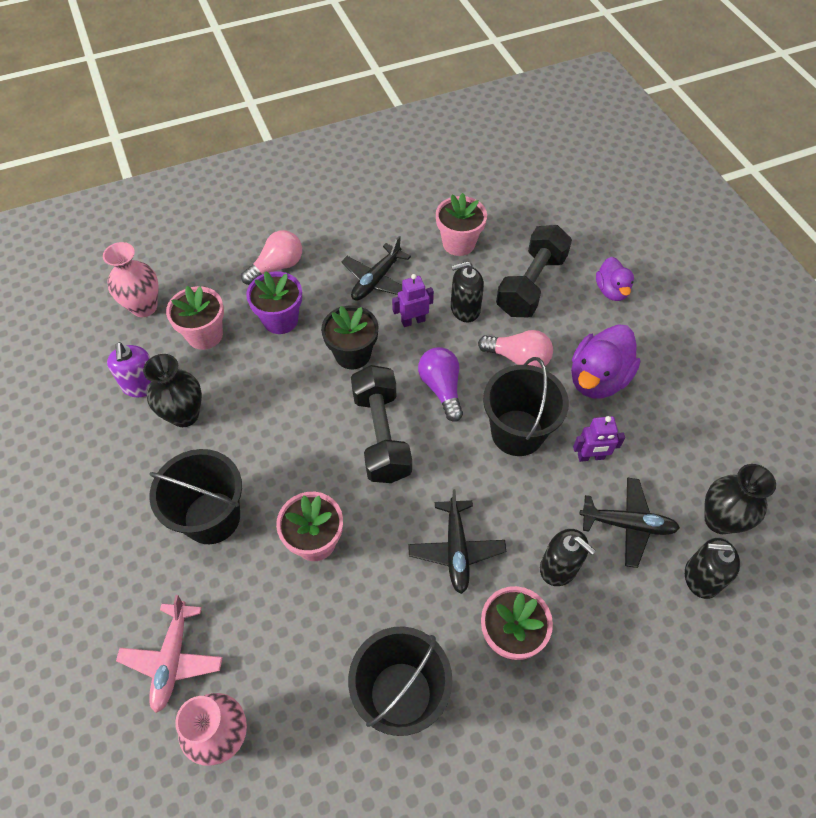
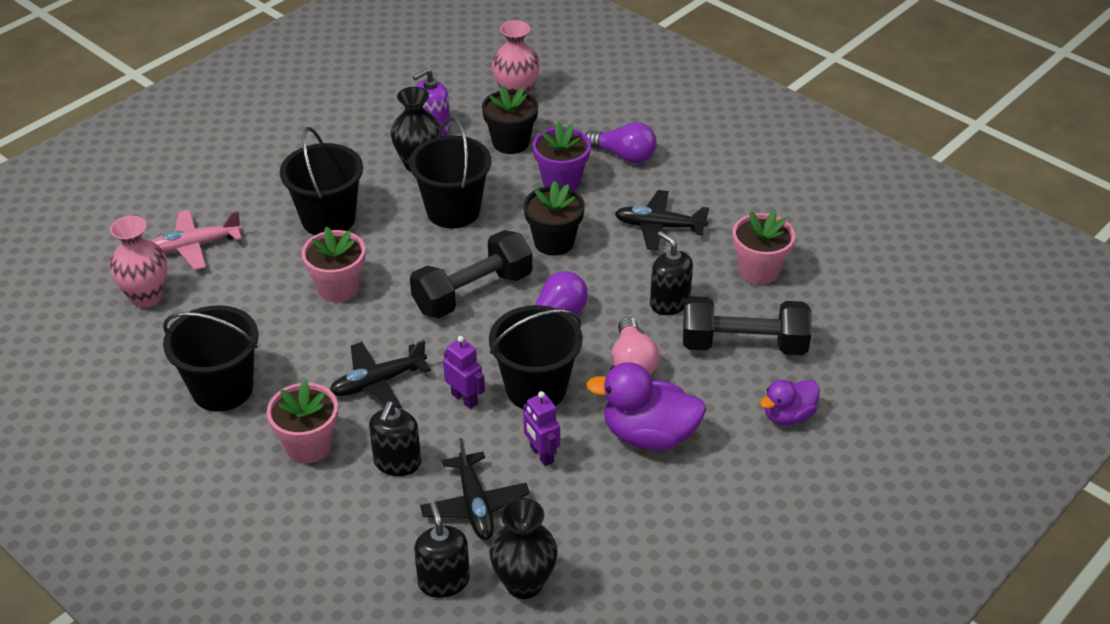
camera: 65 degrees right, 15 degrees down
(205, 335) = (511, 142): pink flower pot -> black flower pot
(267, 411) = (453, 211): none -> black bucket
(277, 267) = (624, 155): pink light bulb -> purple light bulb
(413, 321) = (625, 270): purple robot -> purple robot (464, 399)

